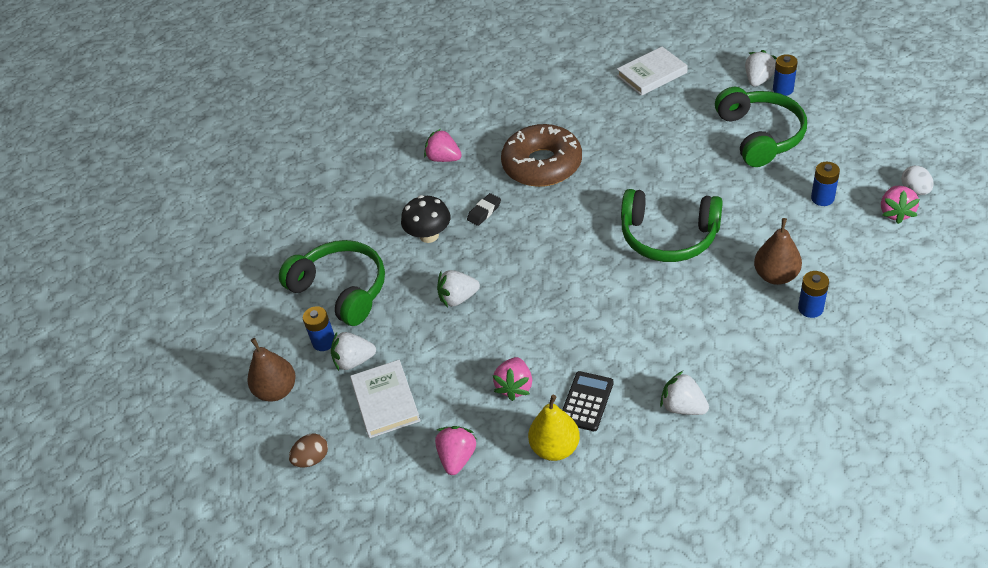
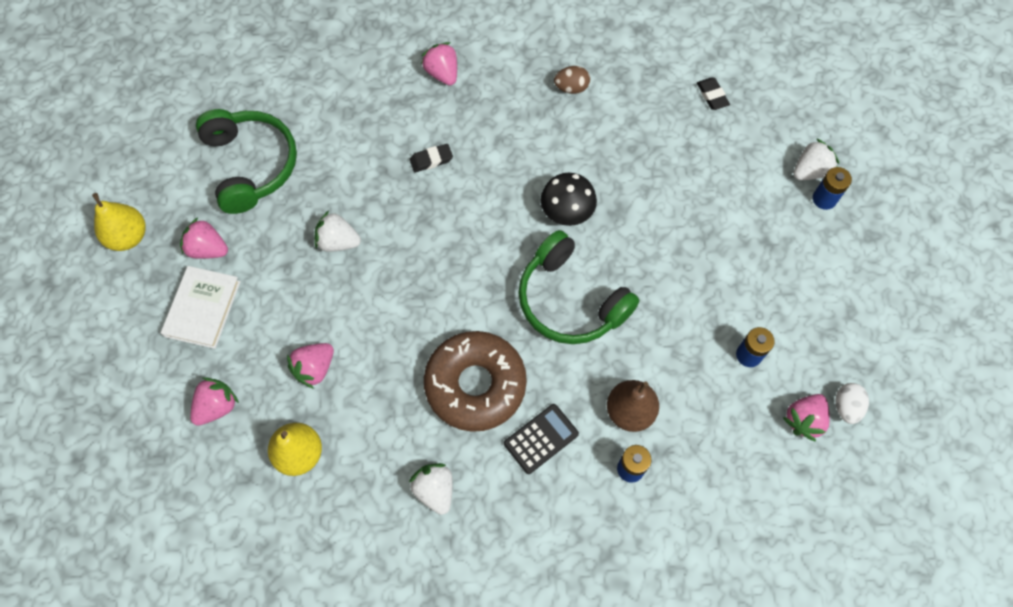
camera: 25 degrees right, 20 degrees up
(277, 390) = (128, 236): brown pear -> yellow pear
(312, 459) = (108, 325): brown egg -> brown egg (571, 88)
(324, 342) = (198, 212): blue battery -> none
(354, 361) = (208, 249): white strawberry -> pink strawberry
(429, 235) = (365, 154): black mushroom -> black mushroom (567, 212)
(542, 165) = (523, 139): brown donut -> brown donut (475, 385)
(586, 401) = (360, 426): black calculator -> black calculator (541, 439)
(652, 74) = (712, 96): white book -> black eraser
(760, 135) = (753, 240): green headphones -> none

